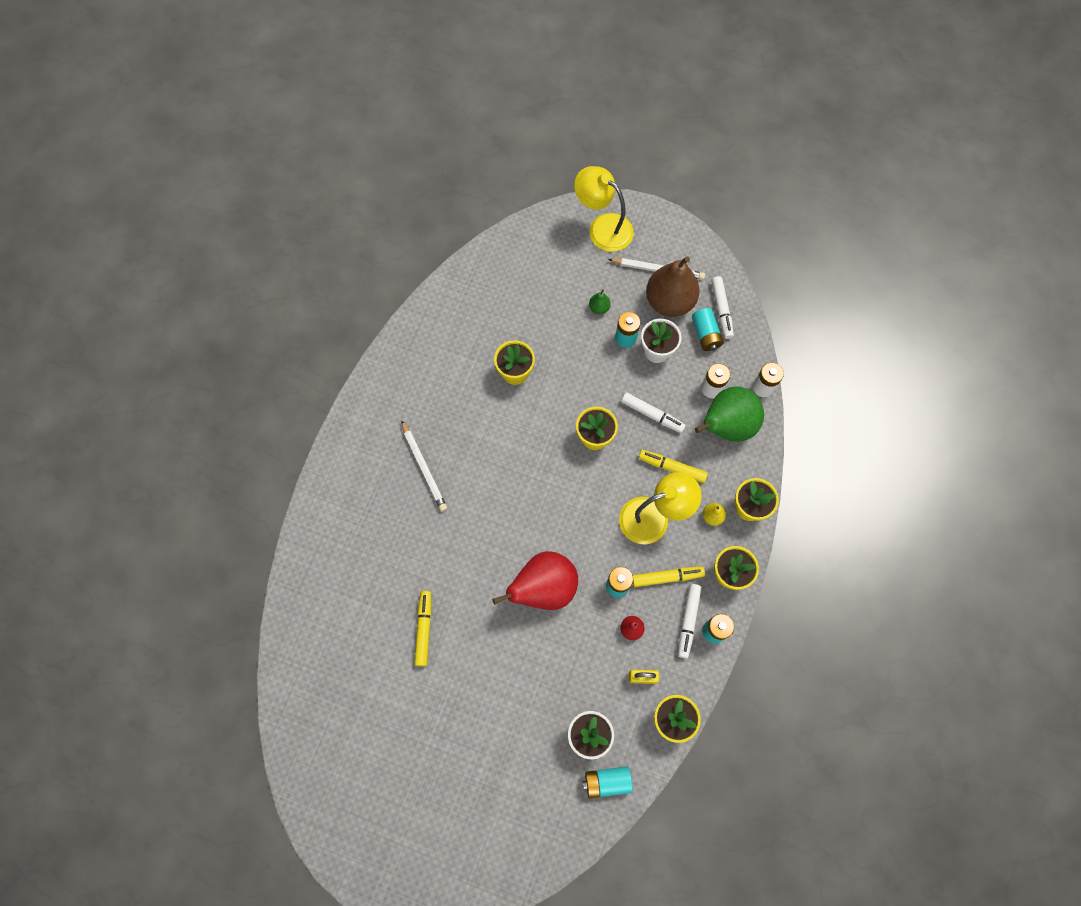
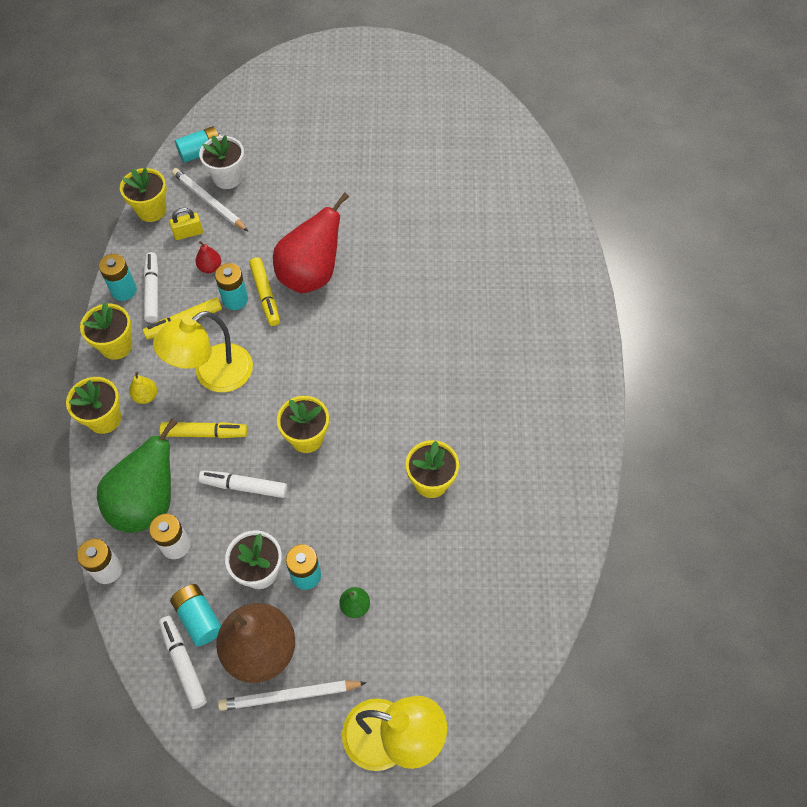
camera: 160 degrees right, 10 degrees down
(424, 467) = (487, 344): white pencil -> white pencil (209, 202)
(424, 629) = (415, 209): yellow marker -> yellow marker (265, 295)

